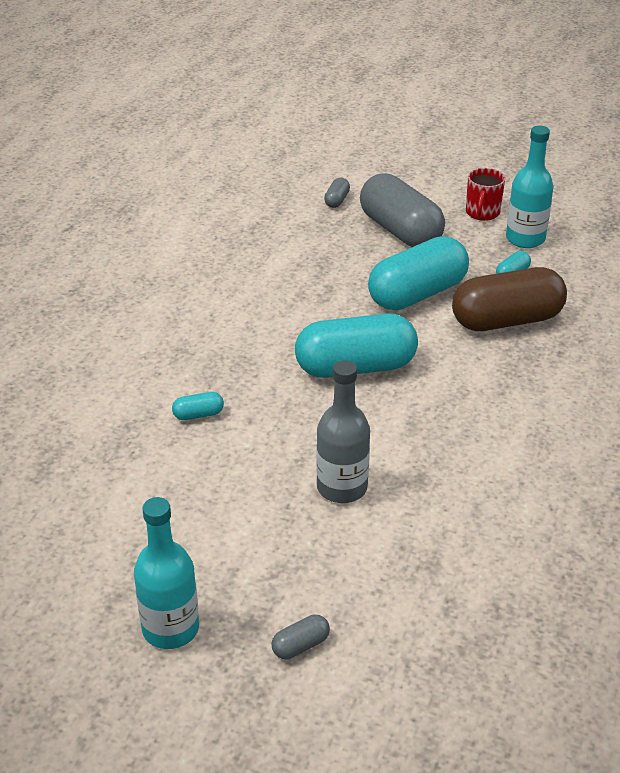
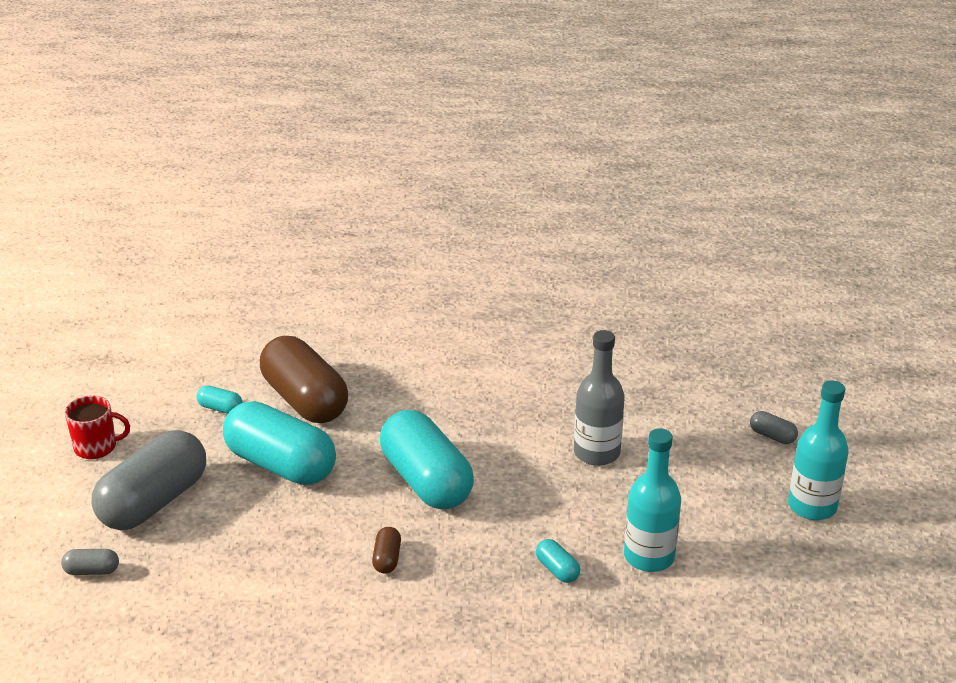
camera: 110 degrees left, 5 degrees down
(269, 327) = (387, 559): none -> brown capsule
(525, 239) = (146, 409): turquoise bottle -> turquoise bottle (649, 557)

